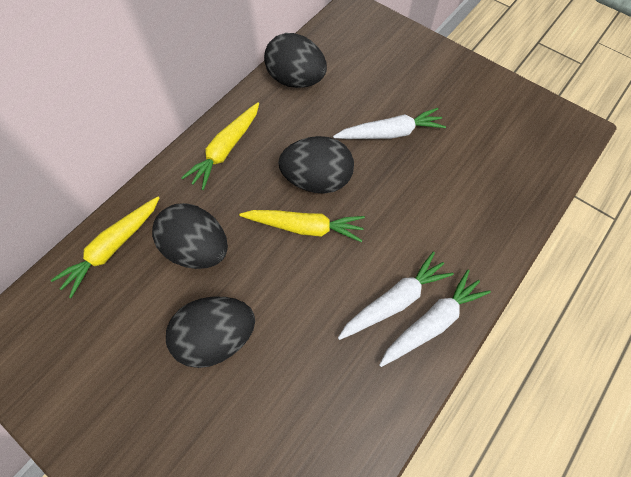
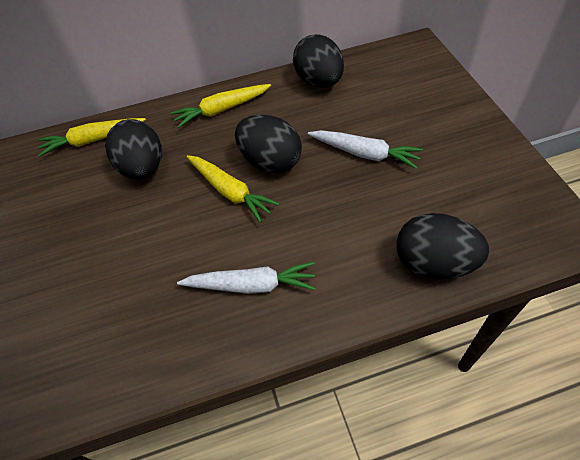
camera: 40 degrees right, 10 degrees down
(217, 337) = (102, 234): black egg -> black egg (433, 263)
(432, 322) = (268, 321): white carrot -> none

